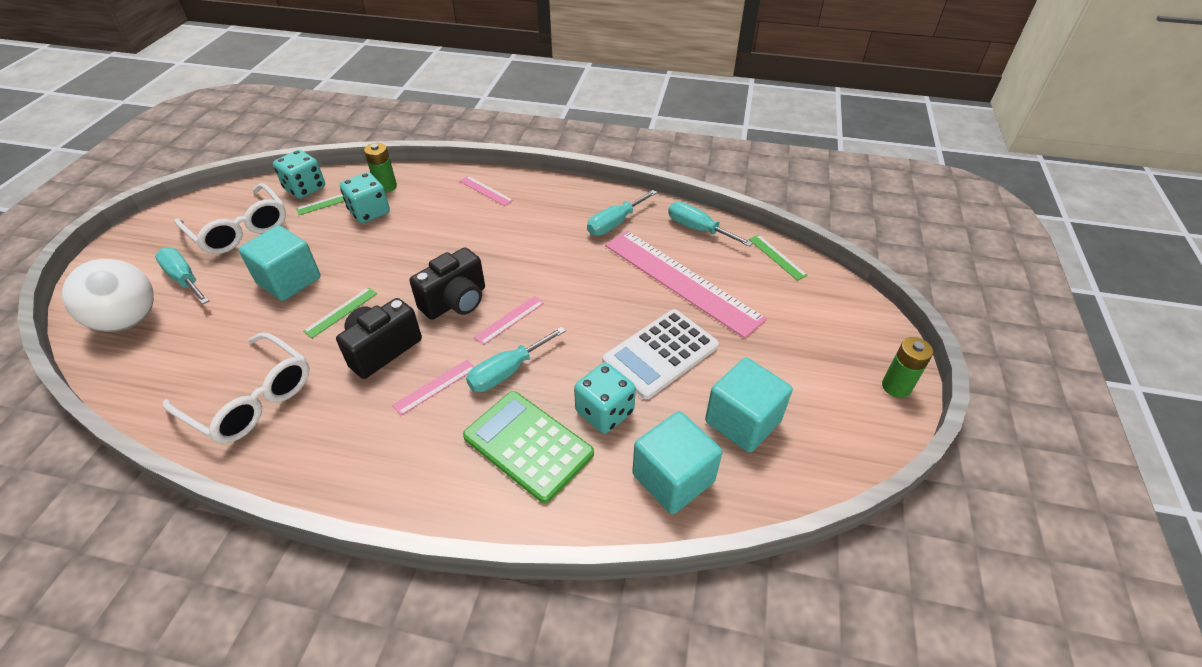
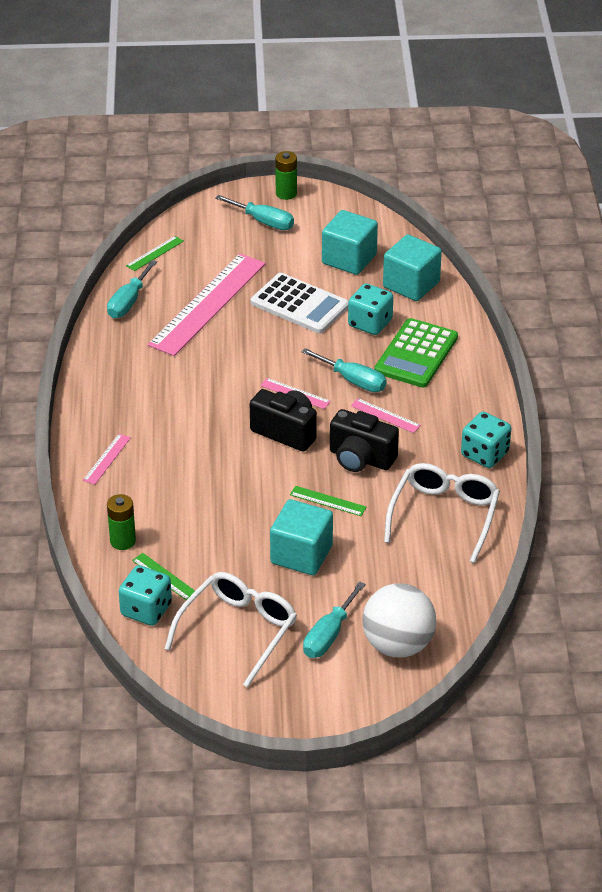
camera: 105 degrees left, 5 degrees down
(369, 212) = (174, 537): turquoise dice -> turquoise dice (484, 454)
(615, 223) = (136, 355): turquoise screwdriver -> turquoise screwdriver (263, 221)

